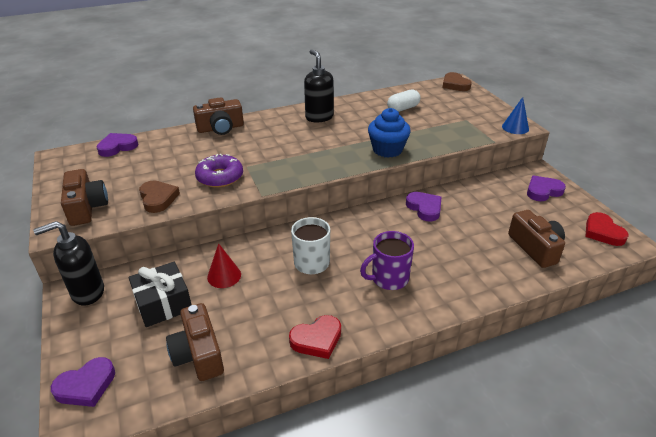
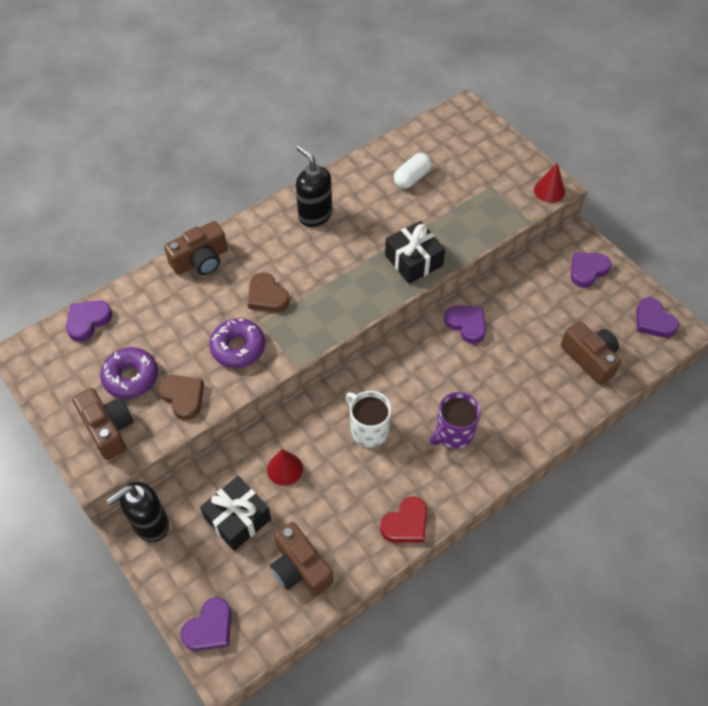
camera: 15 degrees left, 20 degrees up
(126, 181) = (131, 377): none -> purple donut
(387, 150) = (413, 260): blue cupcake -> black gift
(455, 85) = (464, 116): brown heart -> brown heart (267, 296)
(515, 127) = (549, 191): blue cone -> red cone
(602, 232) = (653, 321): red heart -> purple heart

